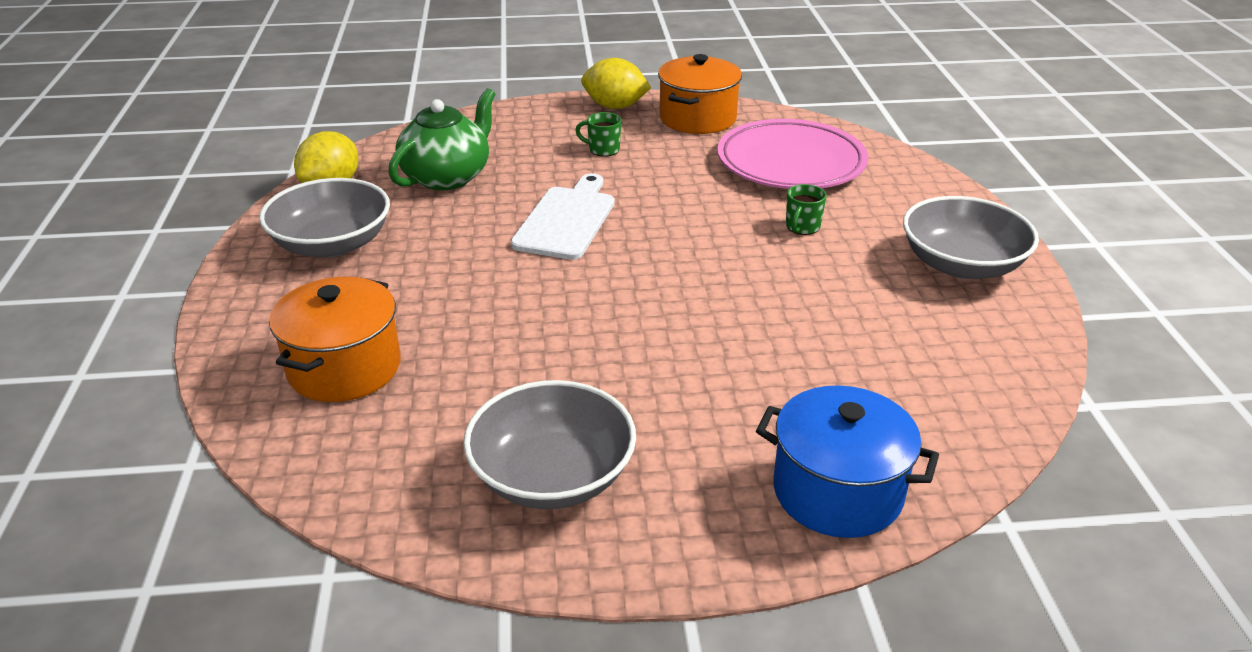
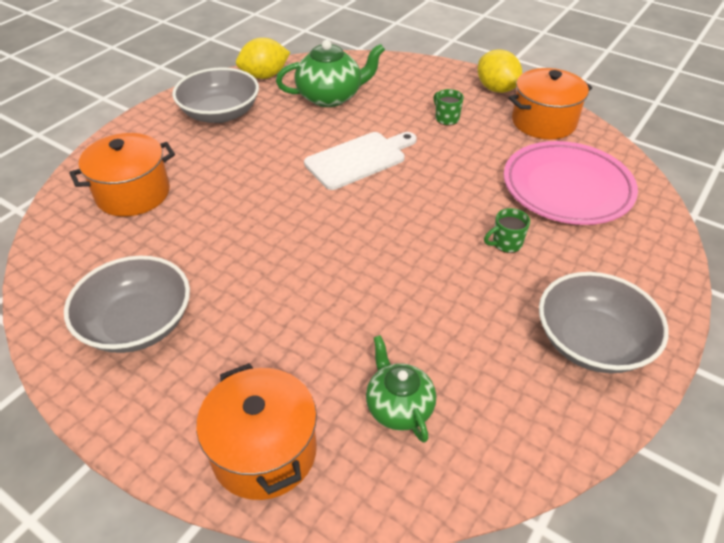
camera: 40 degrees right, 10 degrees up
(837, 491) = (264, 451): blue pot -> orange pot
(893, 390) = (399, 407): none -> green teapot

